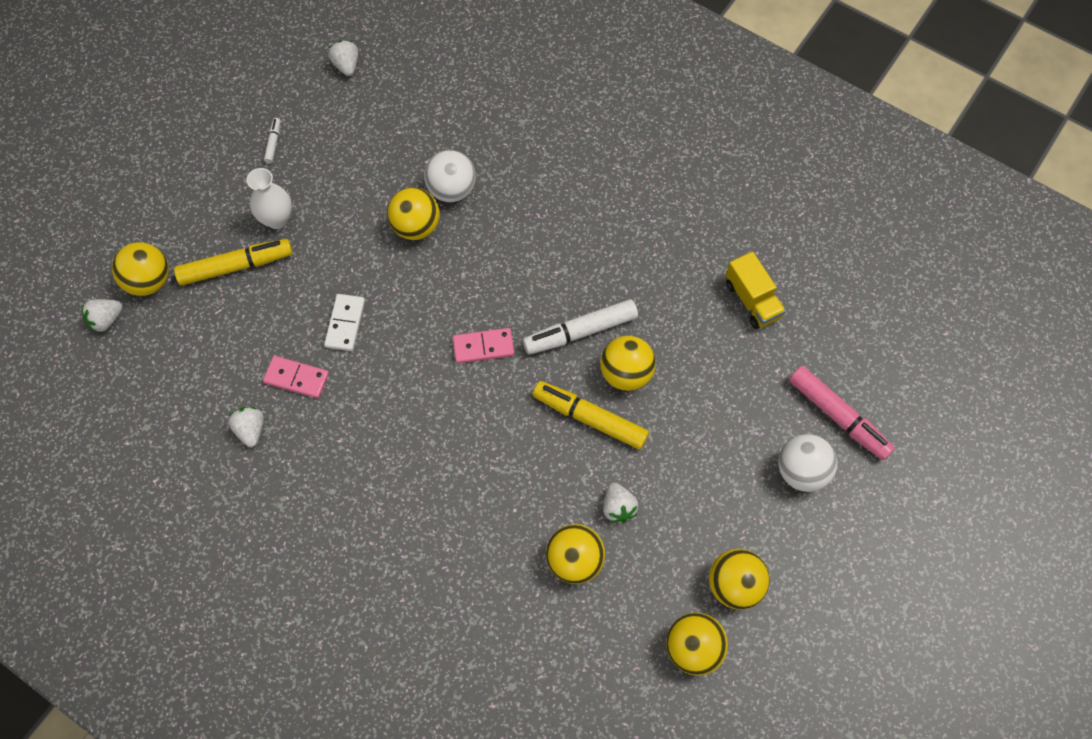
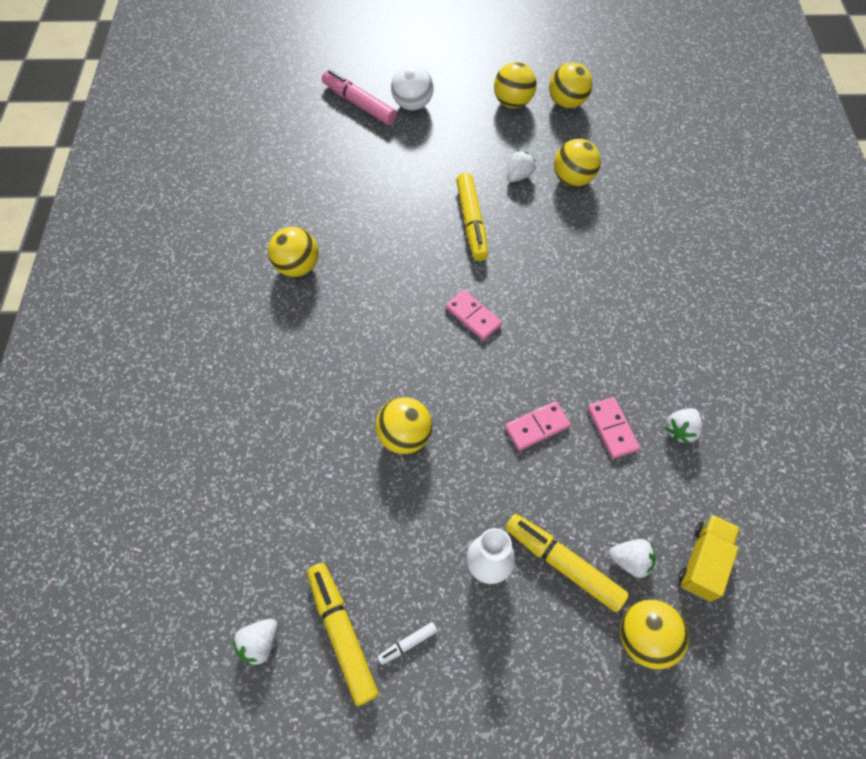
camera: 125 degrees left, 5 degrees down
(106, 320) = (713, 644): white strawberry -> white strawberry (630, 561)
(312, 111) = (342, 633): none -> yellow marker
(345, 323) = (537, 427): white domino -> pink domino
(451, 189) = (346, 433): white ball -> none
(580, 332) = (409, 263): white marker -> none
(626, 373) = (420, 220): yellow ball -> yellow ball (297, 267)
(752, 300) = (303, 181): yellow truck -> yellow truck (703, 561)
(838, 416) = (359, 104): pink marker -> pink marker turned 60 degrees counterclockwise

